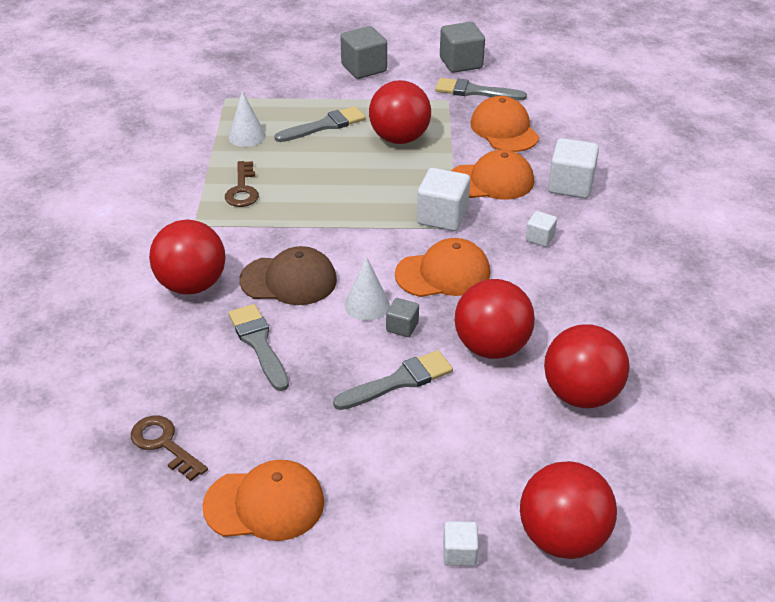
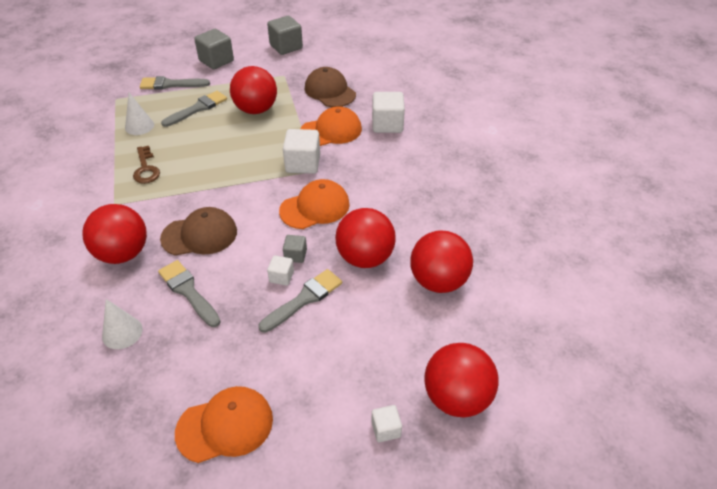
camera: 15 degrees left, 5 degrees up
(164, 444) = (130, 394): brown key -> none
(367, 305) = (264, 243): white cone -> white cone (122, 332)
(474, 91) = (301, 66): grey brush -> grey brush (170, 84)
(504, 130) = (330, 91): orange cap -> brown cap
(540, 238) = (376, 167): white cube -> white cube (281, 277)

